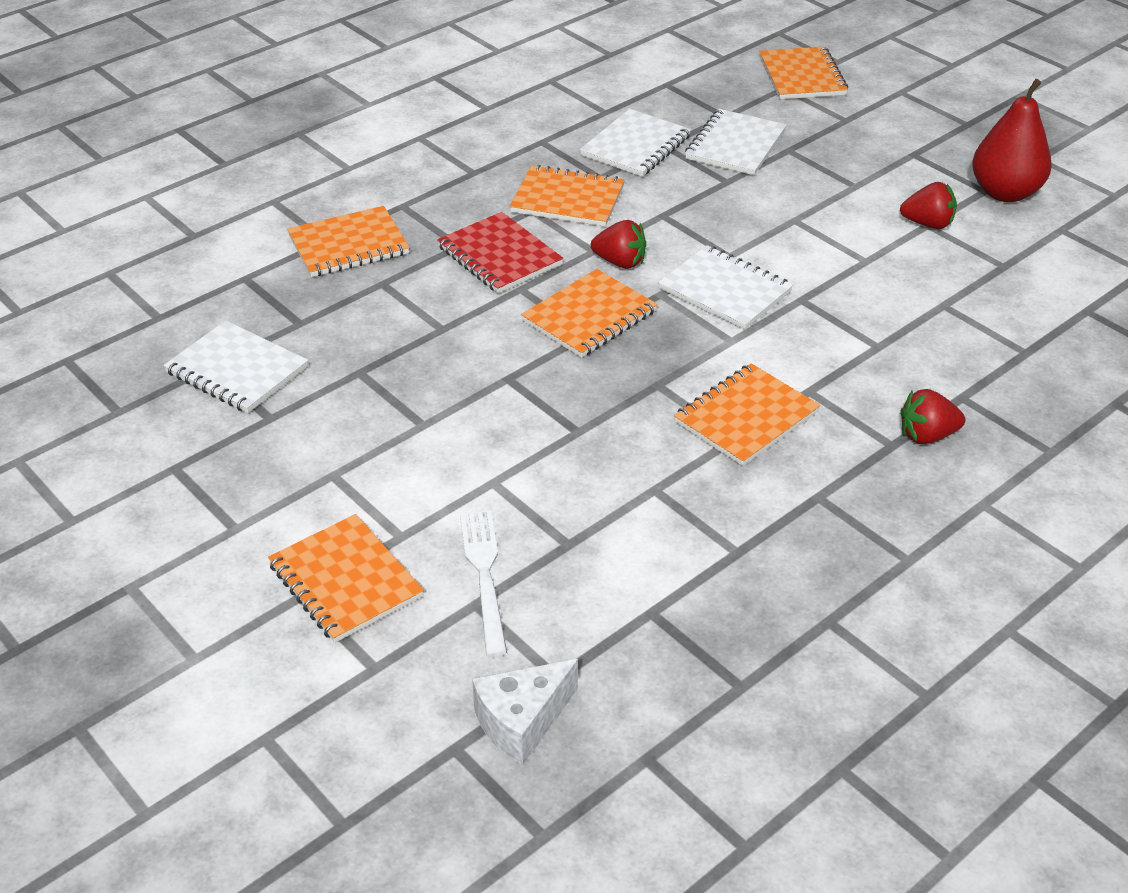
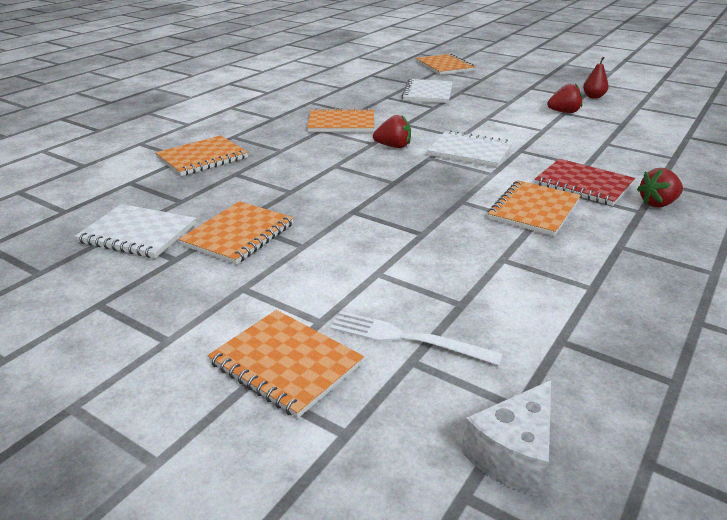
camera: 15 degrees left, 10 degrees down
(485, 576) = (407, 338): white fork -> white fork turned 45 degrees counterclockwise
(499, 256) = (311, 152): red notebook -> red notebook (583, 184)
(589, 316) = (390, 173): orange notebook -> orange notebook (238, 235)
(636, 146) = (369, 98): white notebook -> none
(1005, 193) = (593, 97): red pear -> red pear, size x0.53

